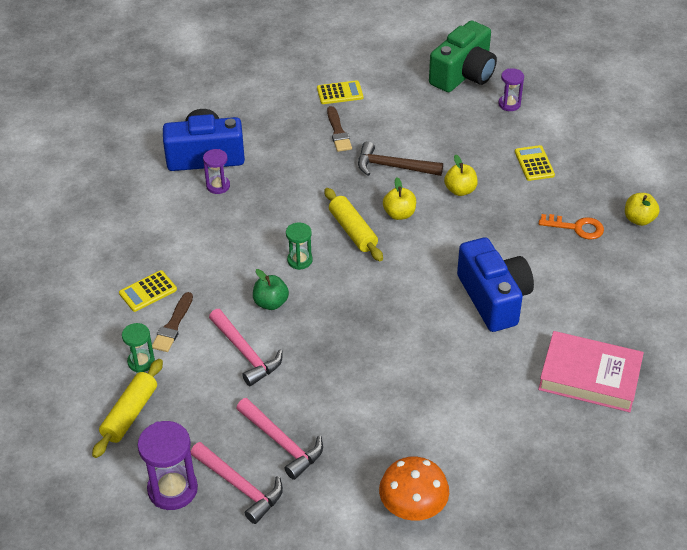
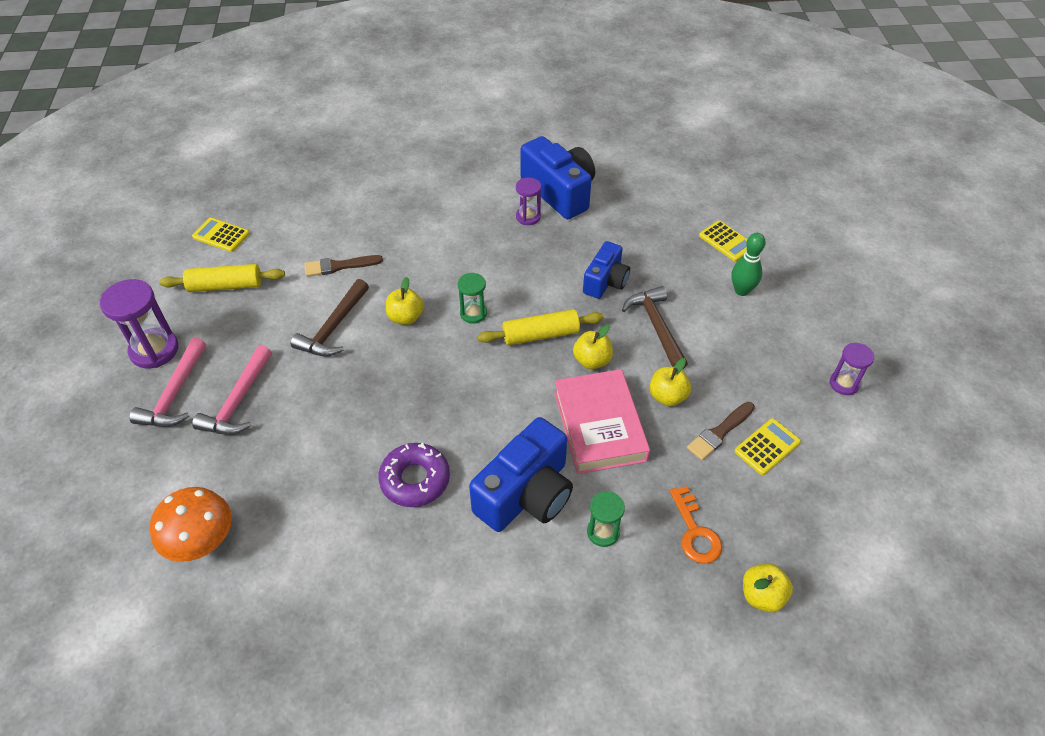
camera: 60 degrees right, 5 degrees up
(141, 362) = (286, 266): green hourglass -> green hourglass (603, 532)
(148, 291) = (369, 233): yellow calculator -> yellow calculator (221, 235)
(246, 353) = (333, 328): pink hammer -> brown hammer
(271, 303) = (406, 317): green apple -> yellow apple
(327, 173) = (605, 281): none -> blue camera
(338, 132) = (670, 264): brown brush -> brown brush (719, 432)
(352, 231) = (541, 335): yellow rolling pin -> yellow rolling pin turned 45 degrees clockwise
(393, 109) = (741, 290): none -> green bowling pin
(440, 355) = (415, 479): none -> purple donut
(463, 74) = (852, 324): green camera -> none
(589, 376) = (463, 640): pink book -> pink book (599, 426)

